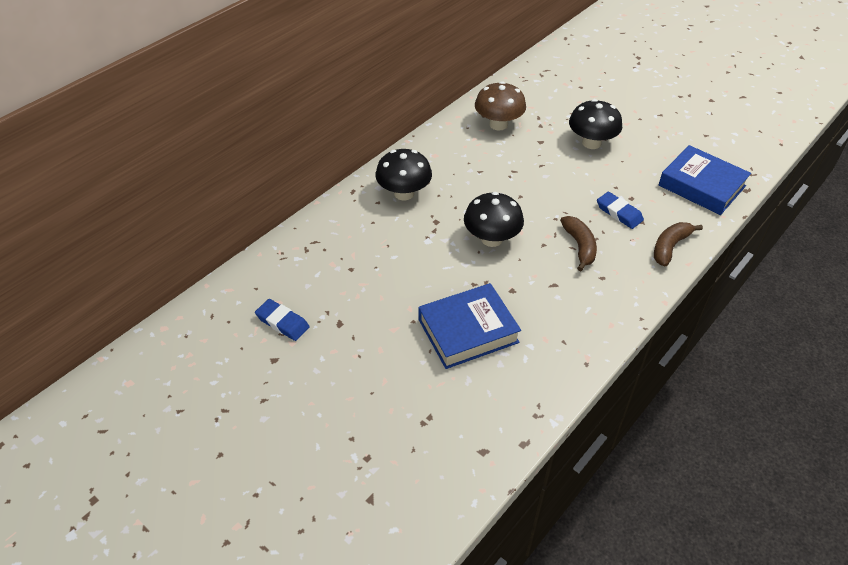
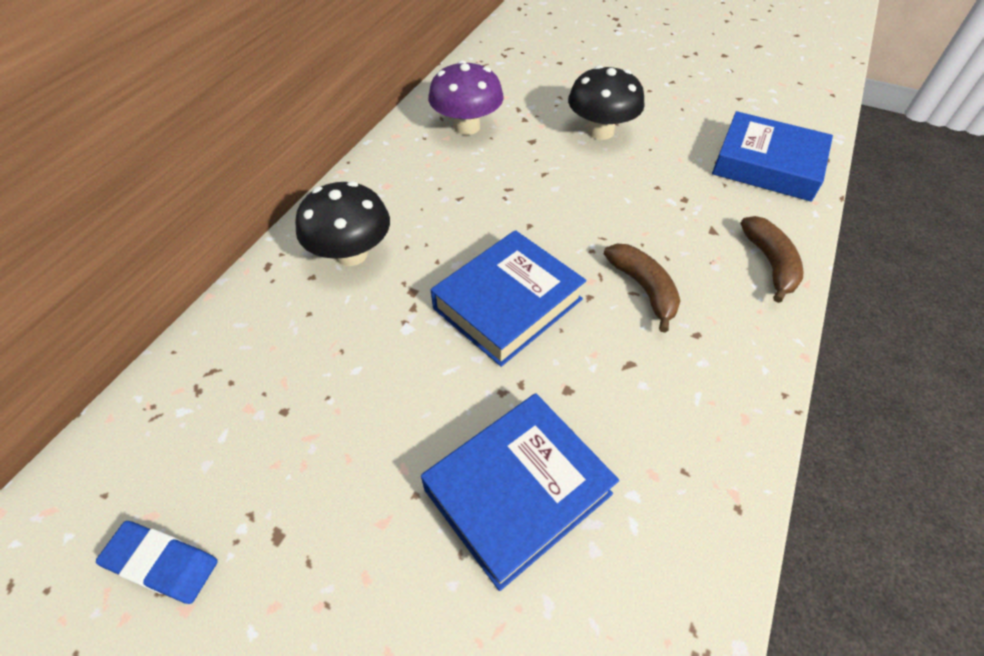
camera: 15 degrees left, 5 degrees up
(492, 239) = (508, 304): black mushroom -> blue book
(498, 124) = (467, 127): brown mushroom -> purple mushroom
(619, 213) = (677, 224): blue eraser -> none
(670, 247) = (770, 263): brown banana -> brown banana turned 150 degrees clockwise

